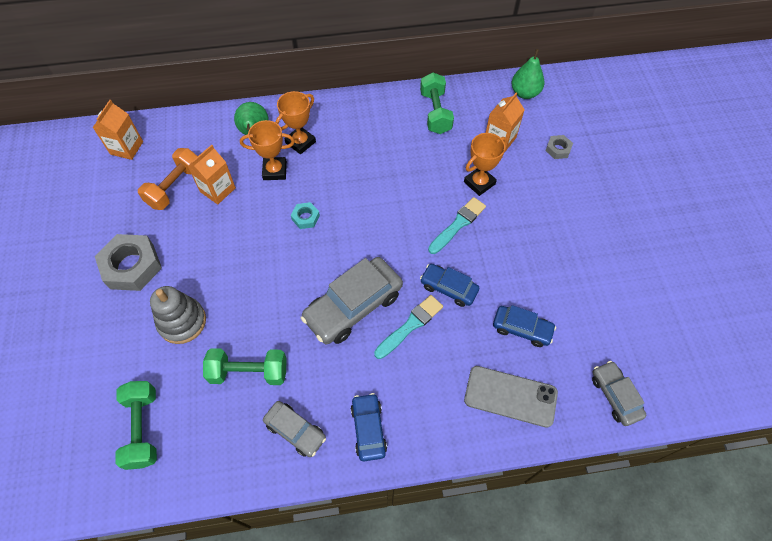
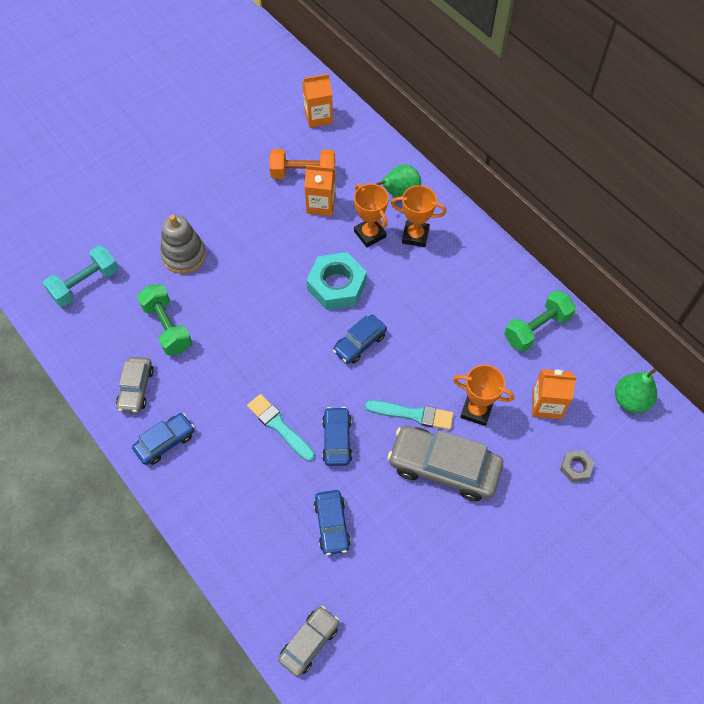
camera: 60 degrees right, 0 degrees up
(132, 266) = (211, 192): grey nut -> none
(143, 428) = (85, 284): green dumbbell -> turquoise dumbbell
(305, 218) = (336, 285): turquoise nut -> turquoise nut, size x2.05
(353, 306) = (271, 371): grey car -> grey car (444, 467)
(371, 228) = (359, 343): none -> blue car
(410, 325) = (279, 426): turquoise brush -> turquoise brush turned 150 degrees counterclockwise
(510, 396) = (256, 545): grey phone -> none

